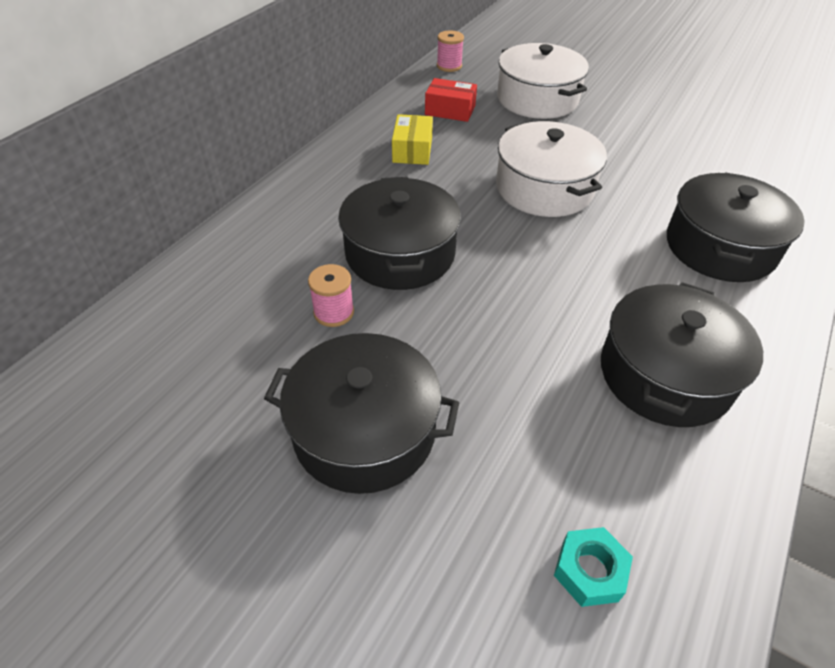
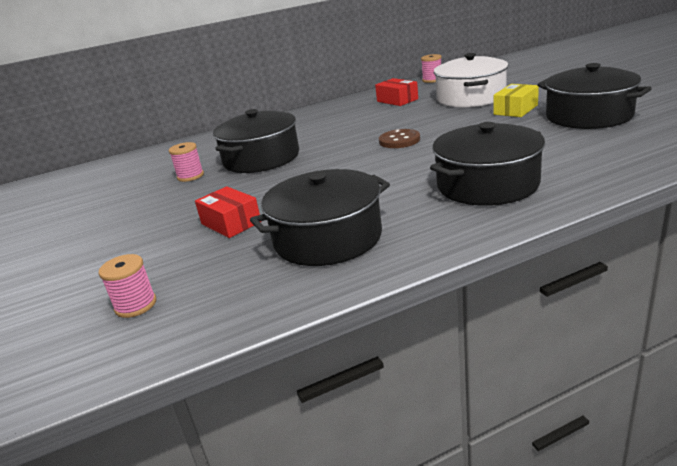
camera: 40 degrees right, 20 degrees down
(364, 431) = (130, 222): black pot -> black pot (588, 116)
(412, 150) = (342, 116): yellow box -> yellow box (515, 110)
(519, 386) = (231, 223): none -> red box
(544, 188) = (399, 140): white pot -> brown button
(589, 571) = (136, 305): turquoise nut -> pink spool

